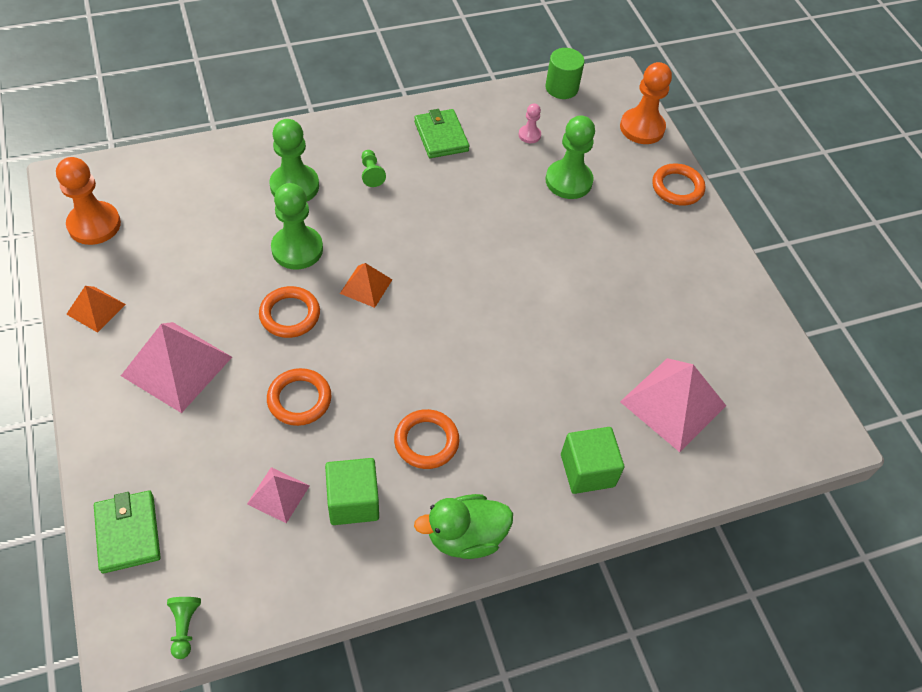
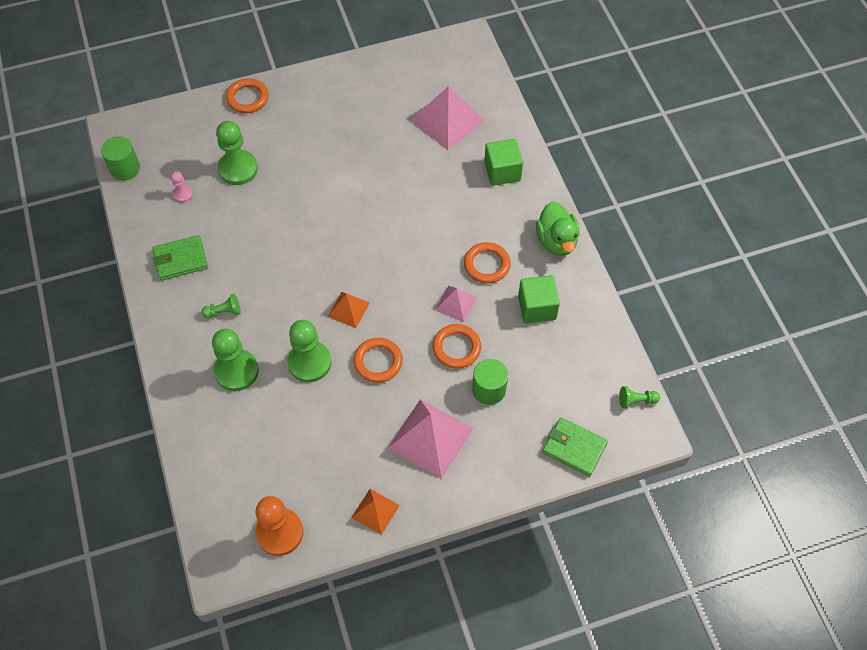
camera: 85 degrees left, 5 degrees up
(128, 533) = (574, 448): green wallet -> green wallet turned 45 degrees clockwise
(233, 433) = (489, 389): none -> green cylinder
(278, 494) = (535, 354): pink pyramid -> pink pyramid (456, 303)
(642, 128) = (179, 115): orange pawn -> none

